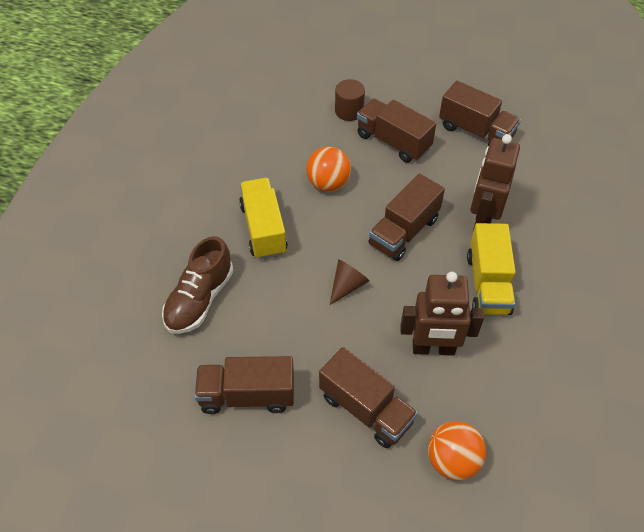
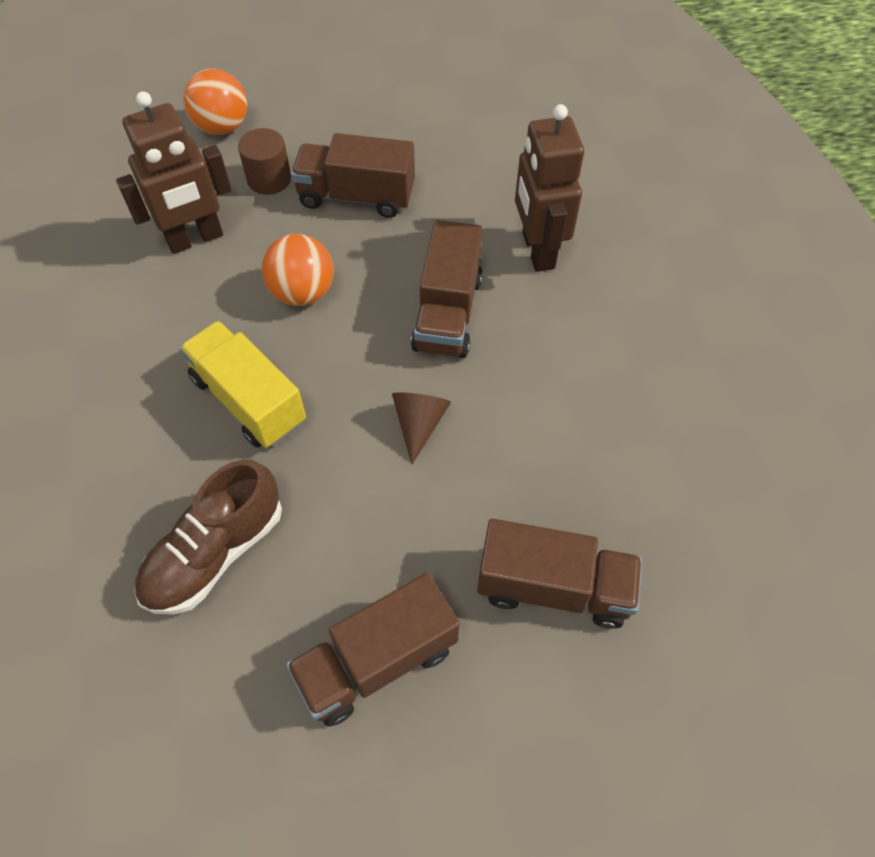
camera: 30 degrees left, 5 degrees up
(200, 299) = (215, 553): brown shoe -> brown shoe turned 45 degrees clockwise
(433, 348) = (586, 454): brown robot -> brown robot (195, 239)
(452, 460) = (707, 595): orange ball -> orange ball (222, 127)
(476, 131) = (455, 139): brown truck -> none
(488, 283) = (597, 332): yellow truck -> none

